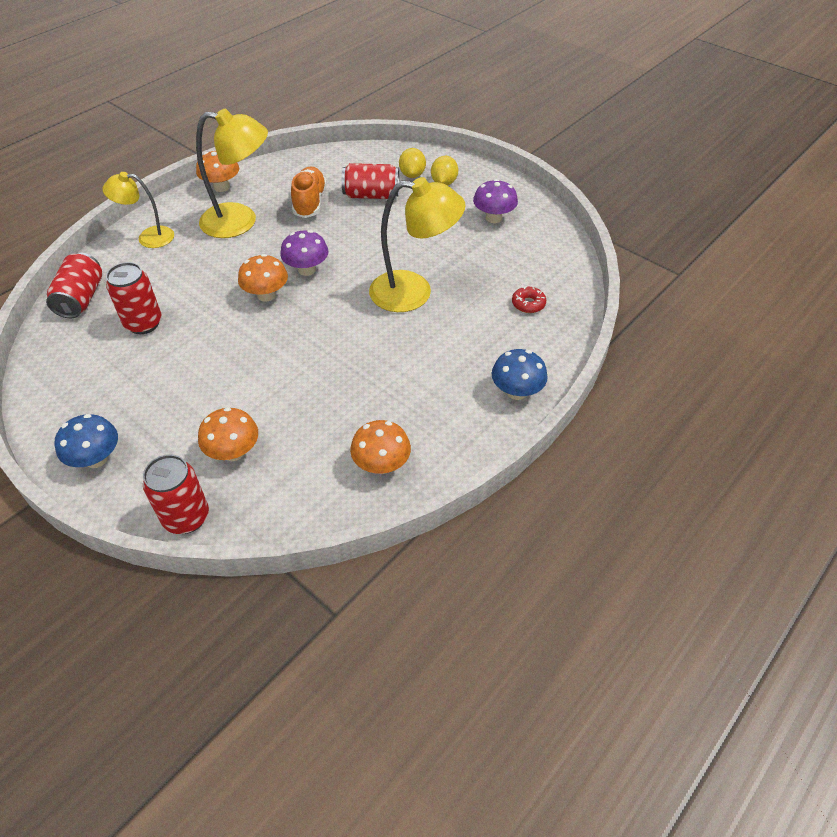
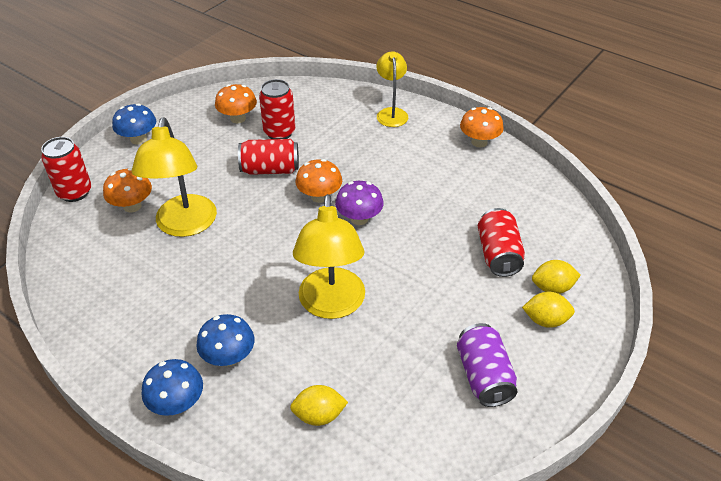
camera: 85 degrees right, 5 degrees down
(81, 298) = (308, 96): red can -> red can (270, 169)
(240, 221) = (426, 163): yellow lamp -> yellow lamp (184, 226)
(309, 202) = (471, 206): orange shoe -> none
(381, 465) = (101, 299): orange mushroom -> orange mushroom (238, 118)
(467, 359) = (229, 357): none -> blue mushroom
(493, 218) = (484, 376): purple mushroom -> purple can
(528, 304) = (319, 415): red donut -> yellow lemon

